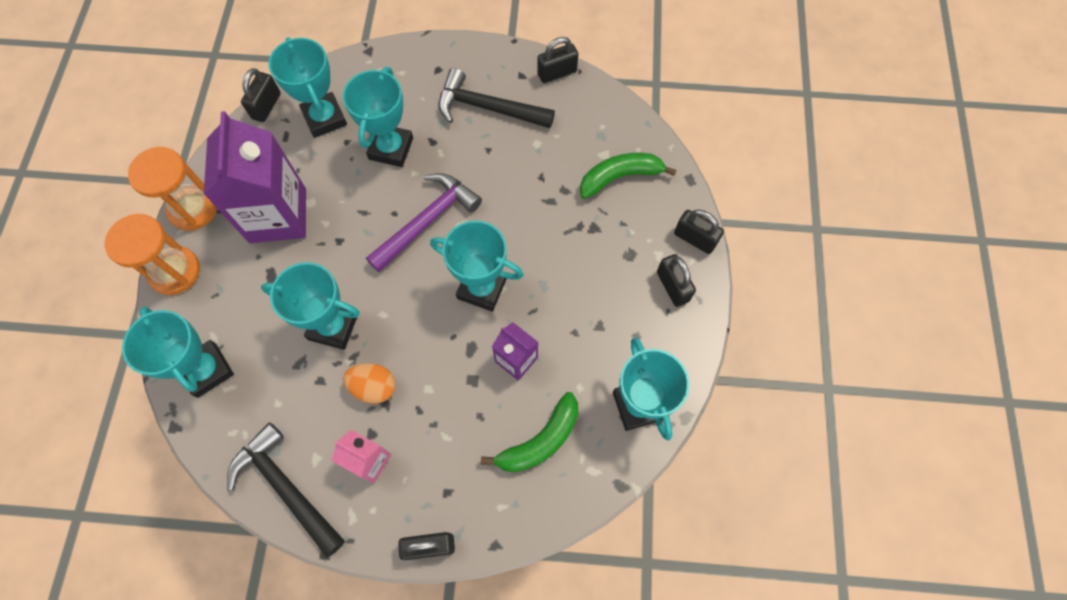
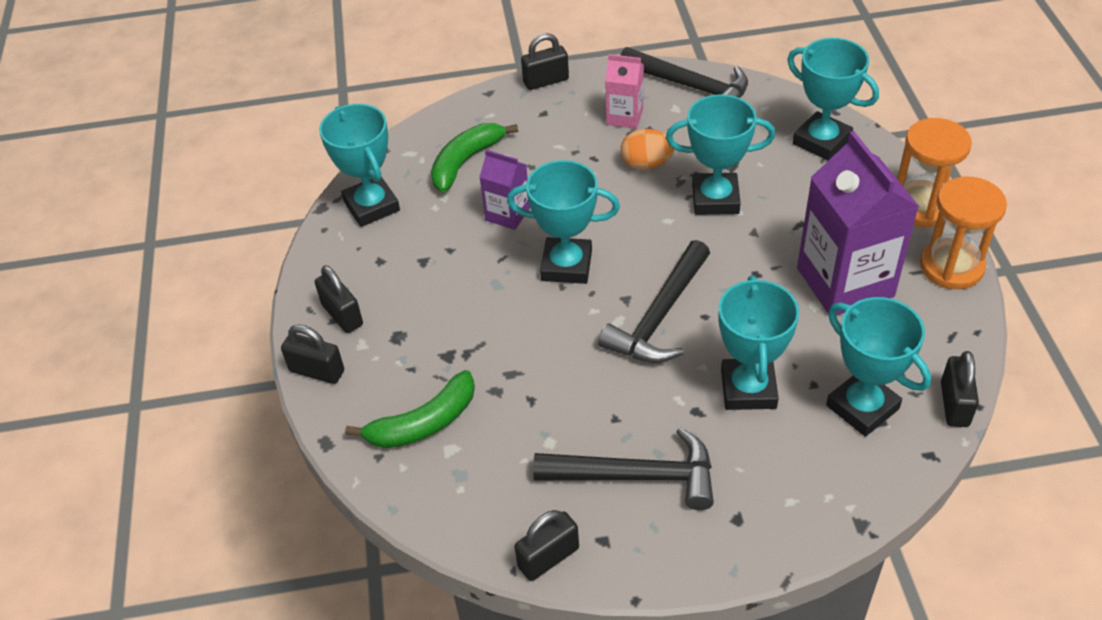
camera: 170 degrees right, 20 degrees down
(427, 221) = (659, 317): purple hammer -> black hammer

